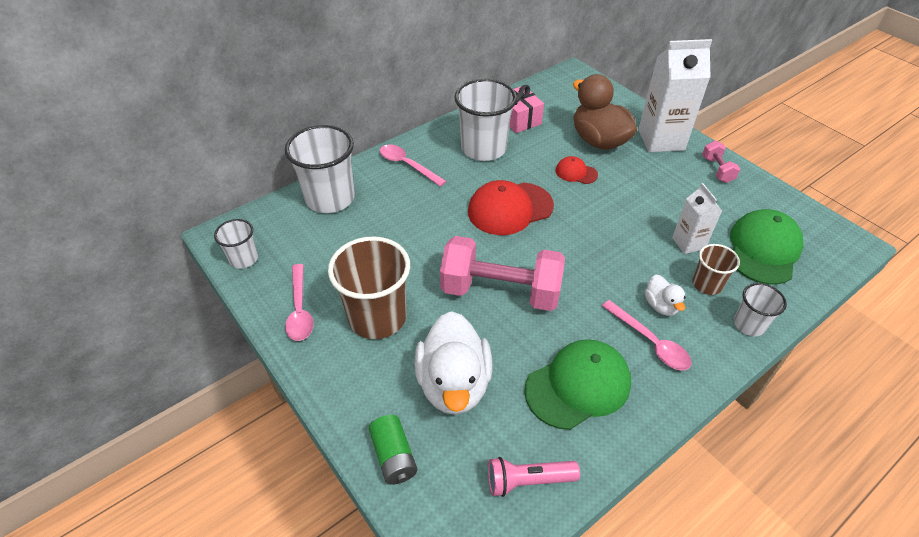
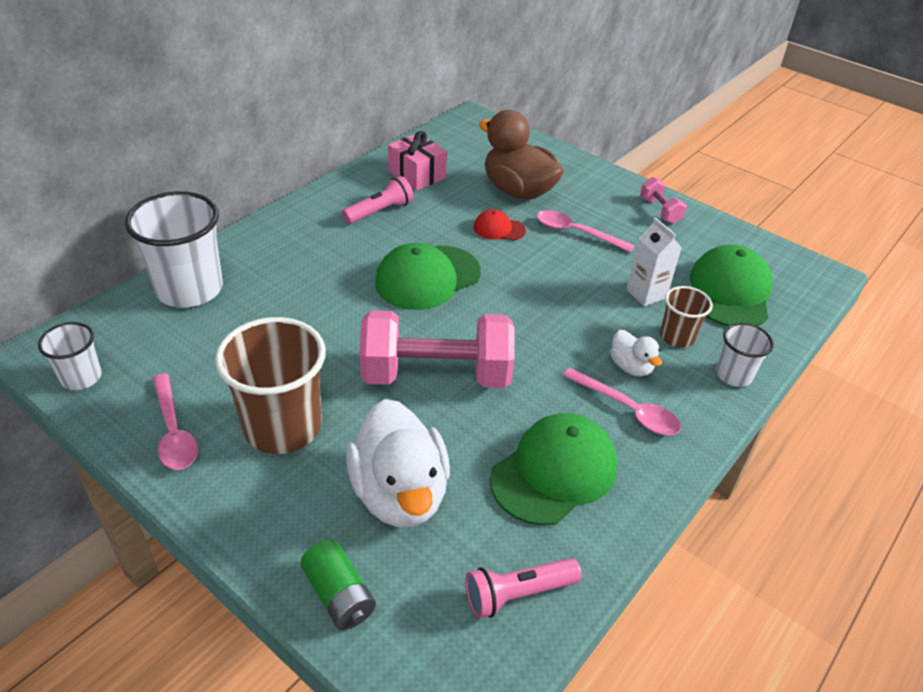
camera: 15 degrees left, 5 degrees down
(407, 165) = (286, 239): pink spoon -> pink spoon (576, 233)
(483, 149) = (380, 212): white cup -> pink flashlight
(510, 208) = (427, 277): red cap -> green cap
(661, 140) = (590, 184): white carton -> none

